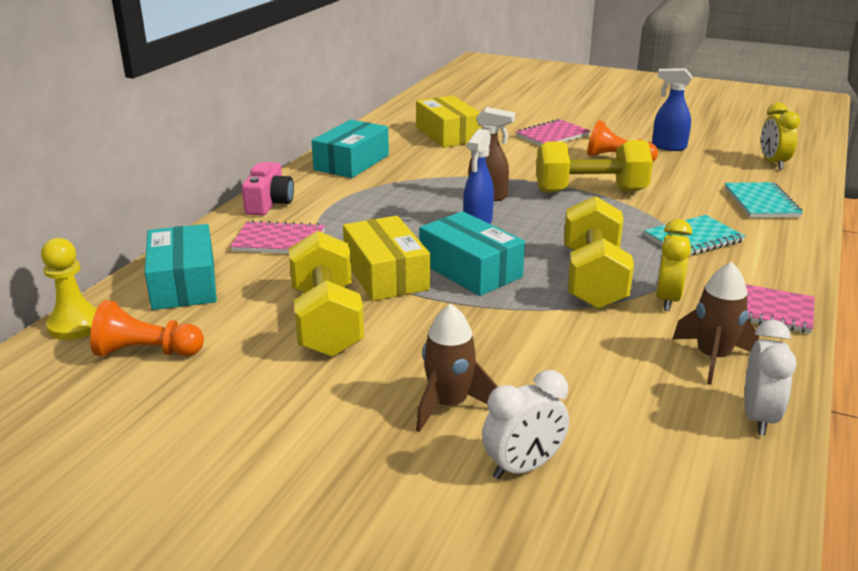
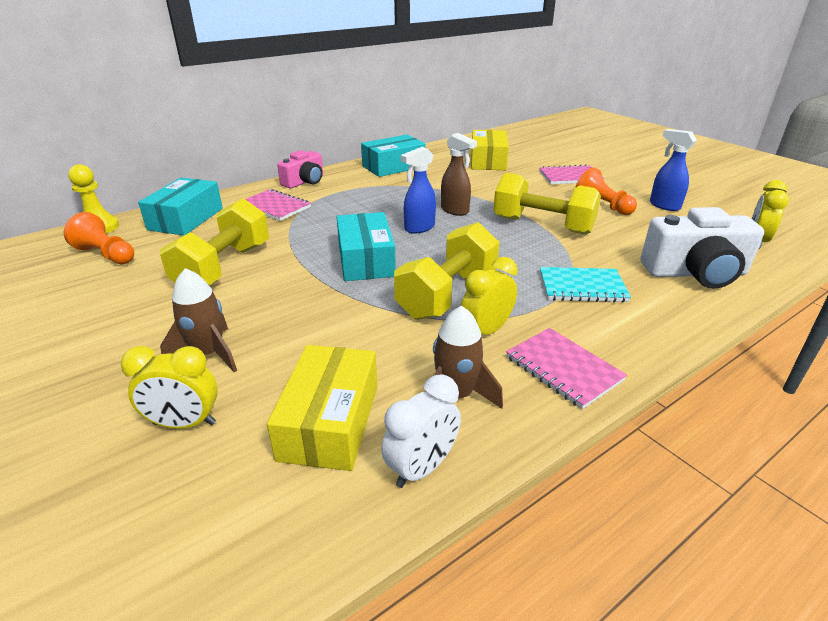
camera: 30 degrees right, 5 degrees up
(386, 274) = (306, 247): yellow box -> yellow box (330, 422)
(523, 467) = (184, 423): white clock -> yellow clock
(761, 202) = (695, 273): turquoise notebook -> white camera

